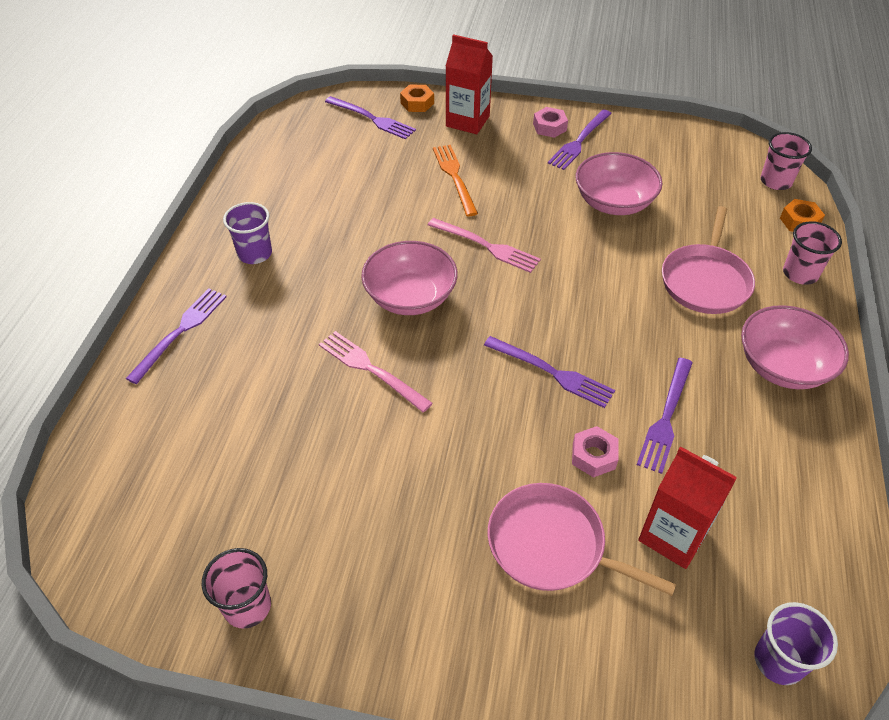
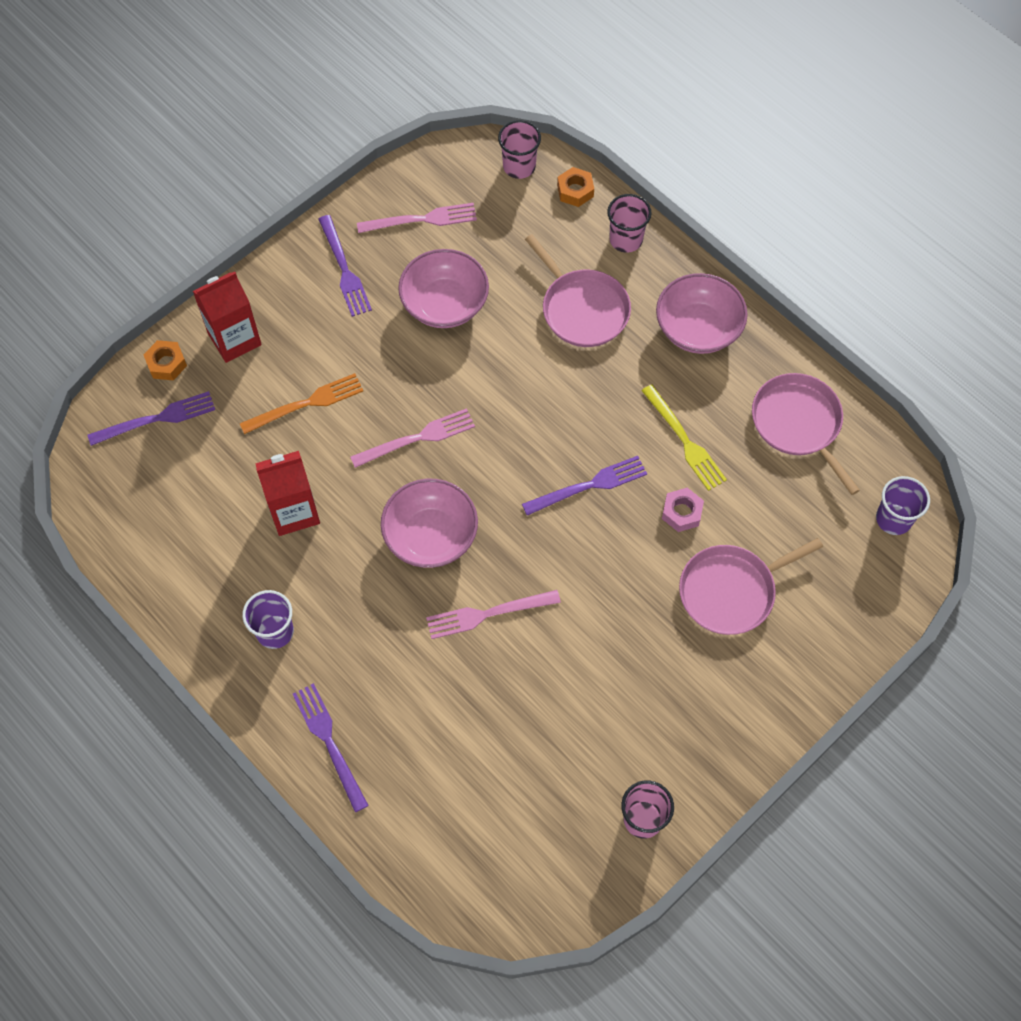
camera: 55 degrees left, 15 degrees up
(454, 177) = (306, 404): orange fork -> orange fork turned 135 degrees clockwise
(549, 127) = (303, 278): pink nut -> none
(666, 157) = (422, 219): none -> pink fork
(666, 418) = (684, 441): purple fork -> yellow fork
(673, 535) = (776, 511): red carton -> red carton (294, 511)
(783, 501) = (798, 424): none -> pink pan

